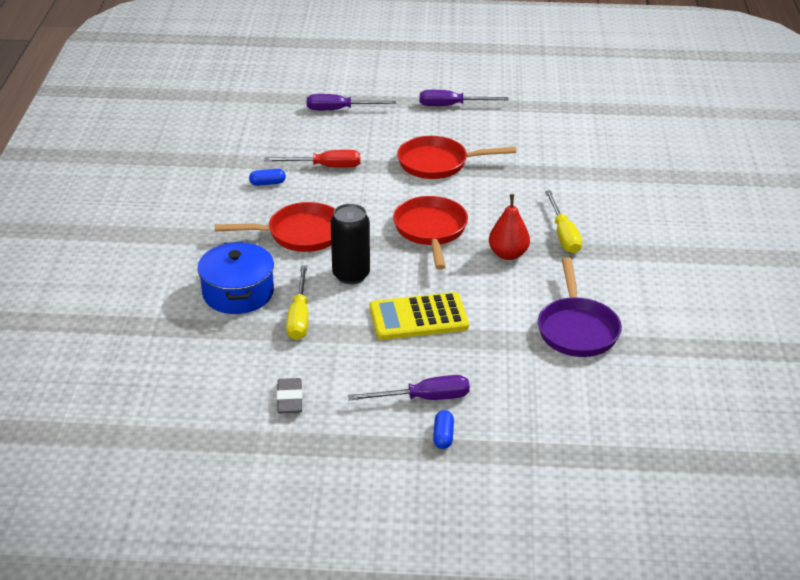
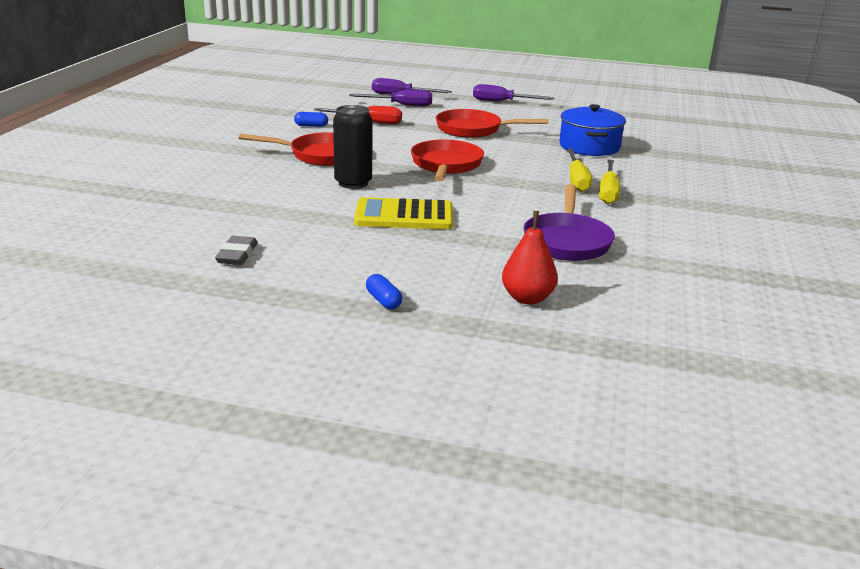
camera: 10 degrees right, 10 degrees down
(238, 293) = (238, 182): blue pot -> blue pot (589, 146)
(299, 317) = (285, 203): yellow screwdriver -> yellow screwdriver (608, 192)
(424, 398) = (378, 271): purple screwdriver -> purple screwdriver (401, 105)
(443, 436) = (383, 301): blue capsule -> blue capsule turned 45 degrees counterclockwise
(508, 254) = (515, 186): red pear -> red pear (527, 298)

